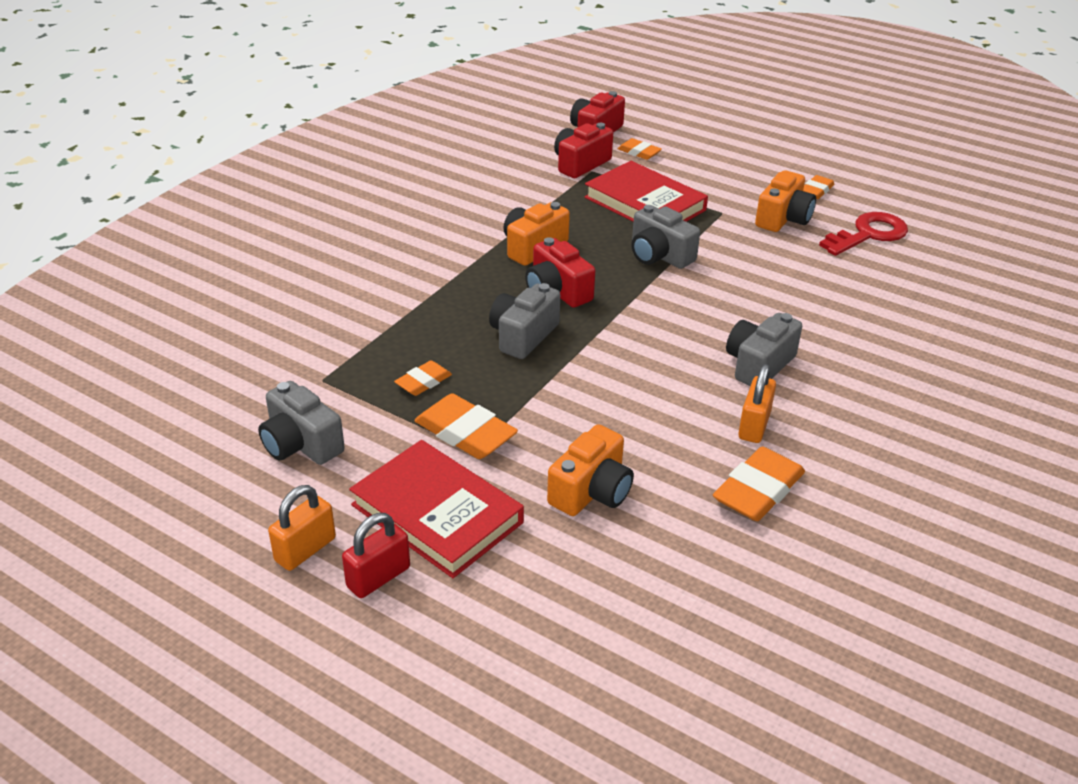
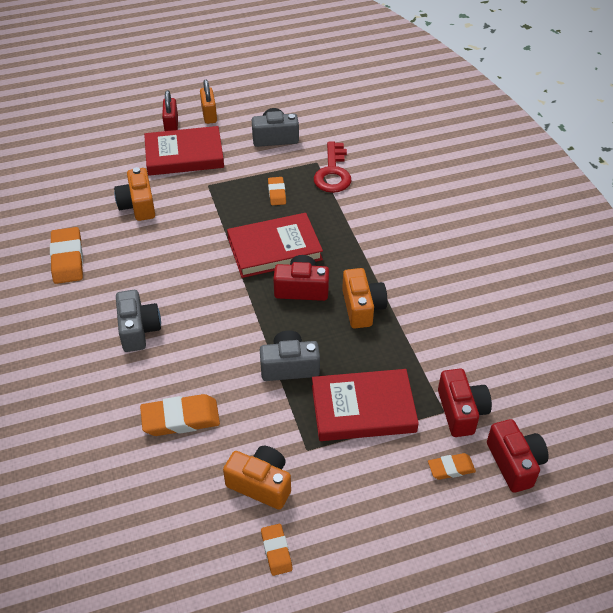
camera: 130 degrees right, 10 degrees up
(465, 433) = (223, 188): orange eraser -> orange eraser (180, 419)
(523, 336) = (274, 249): grey camera -> red book
(754, 425) = (102, 290): orange padlock -> none
(783, 218) = (261, 484): orange camera -> orange camera turned 135 degrees clockwise
(868, 234) = (185, 524): red key -> red key (333, 173)

